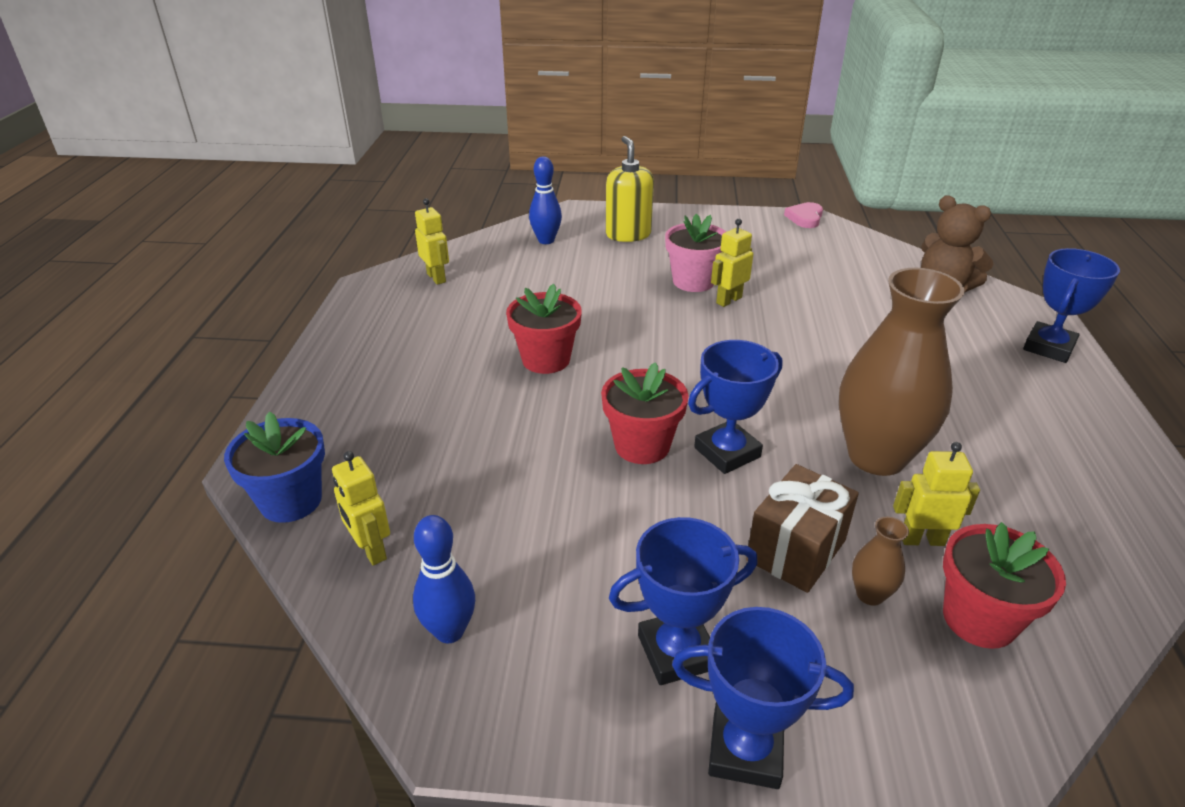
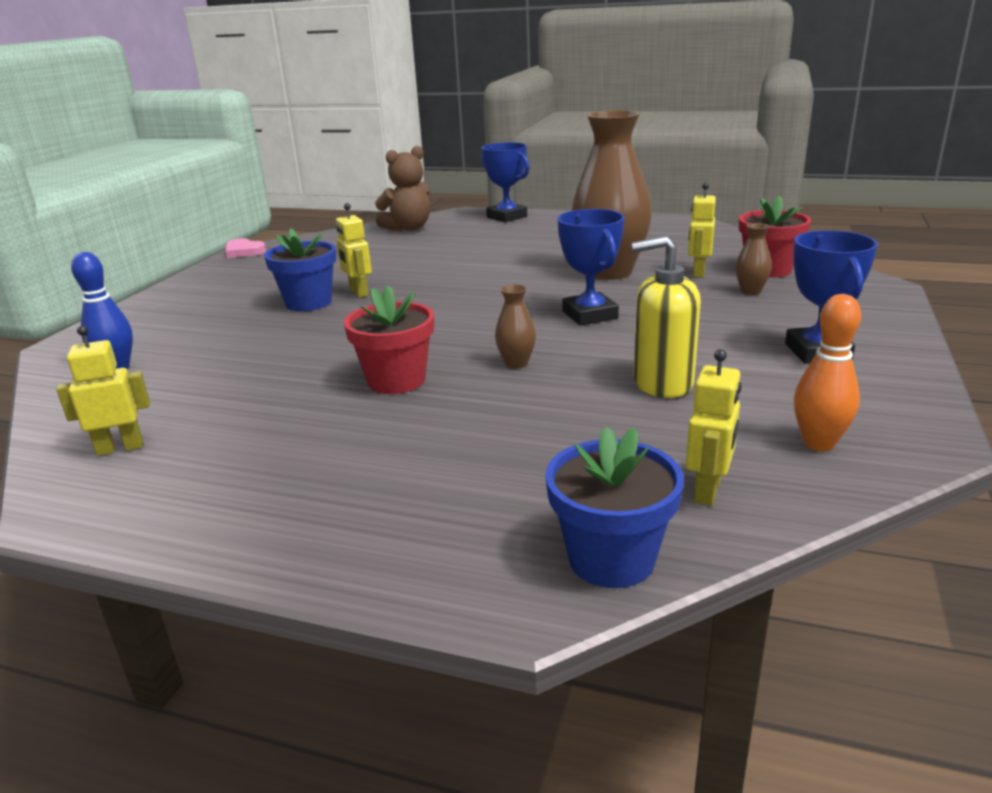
camera: 75 degrees left, 10 degrees down
(371, 550) = (708, 491): yellow robot -> yellow robot turned 45 degrees counterclockwise
(449, 631) = (818, 443): blue bowling pin -> orange bowling pin
(591, 417) = (516, 363): none -> brown vase
(628, 234) = (169, 323): yellow soap dispenser -> yellow soap dispenser (662, 383)
(642, 445) = (569, 345): red flower pot -> none
(693, 281) = (308, 303): pink flower pot -> blue flower pot
(745, 750) = (897, 339): blue trophy -> none
(796, 550) = (708, 306): brown gift -> none

